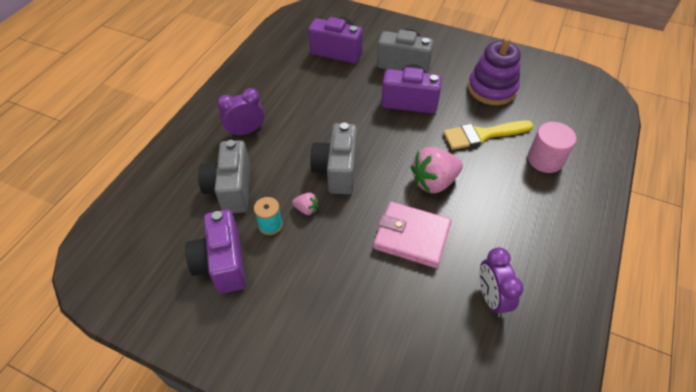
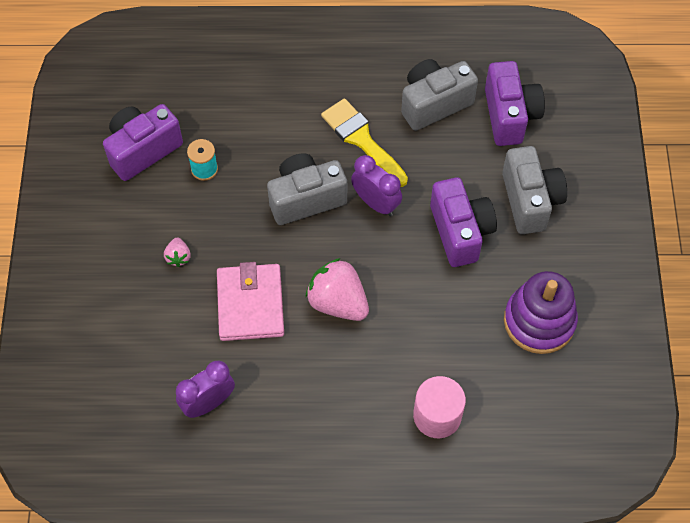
camera: 65 degrees right, 10 degrees up
(231, 189) = (232, 112): grey camera -> grey camera (434, 103)
(246, 131) = (317, 85): purple clock -> purple clock (376, 203)
(306, 209) = (239, 192): pink strawberry -> pink strawberry (178, 257)
(482, 135) = (443, 333): yellow brush -> yellow brush (362, 140)

